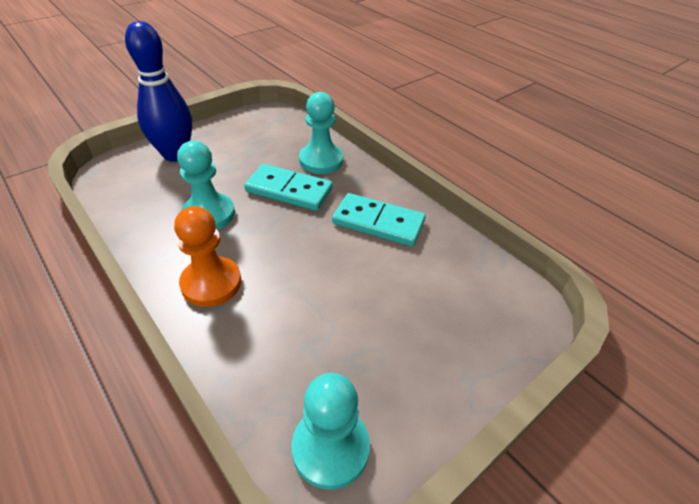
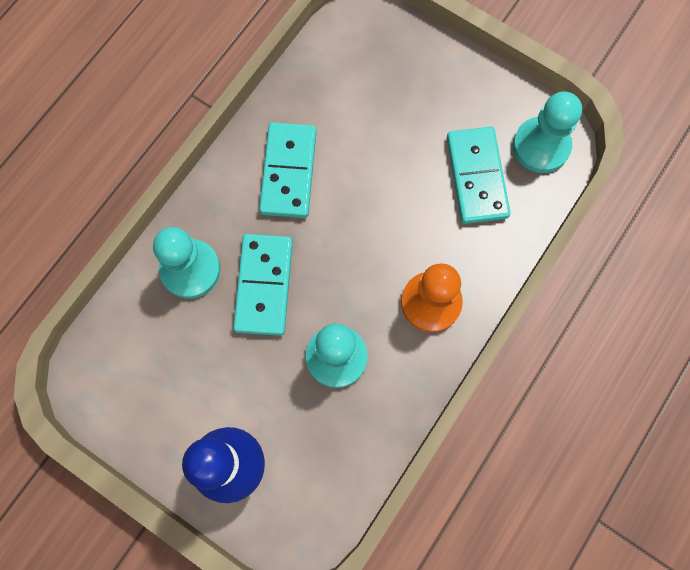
camera: 105 degrees left, 30 degrees up
(318, 361) = (477, 177): none -> turquoise domino

